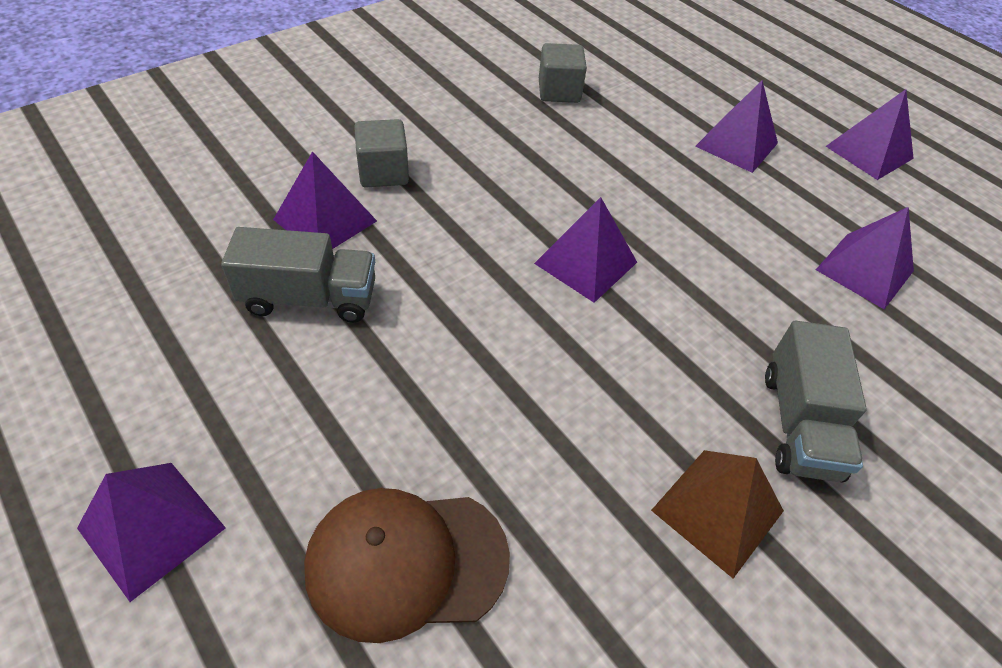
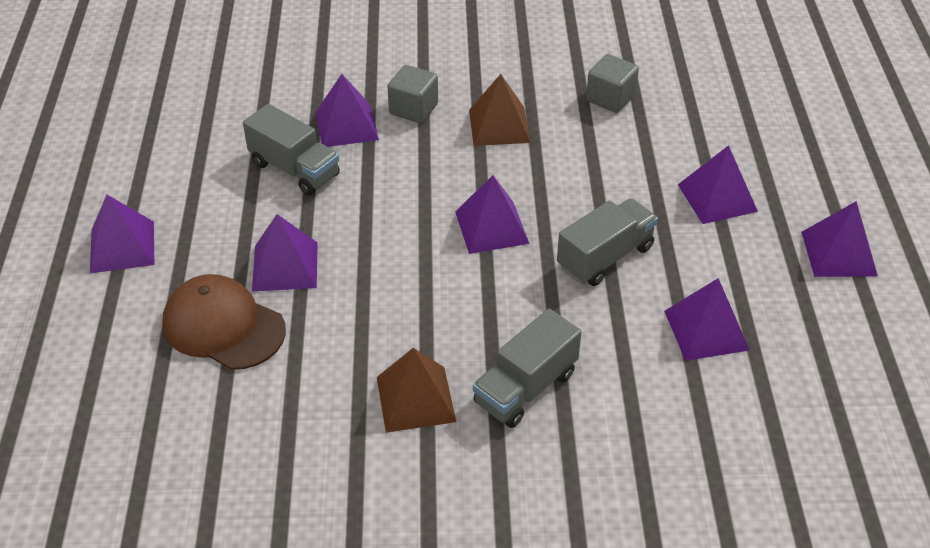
camera: 40 degrees right, 5 degrees down
(410, 427) = (285, 266): none -> purple pyramid
(487, 155) = (499, 126): none -> brown pyramid
(714, 242) = (605, 257): none -> grey truck

